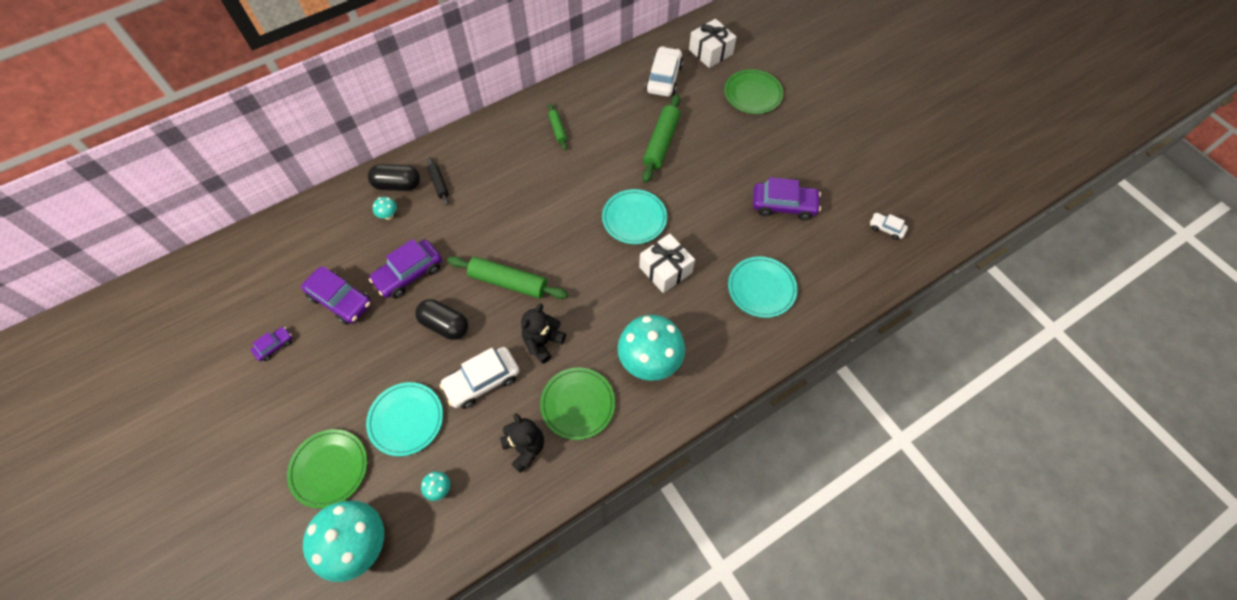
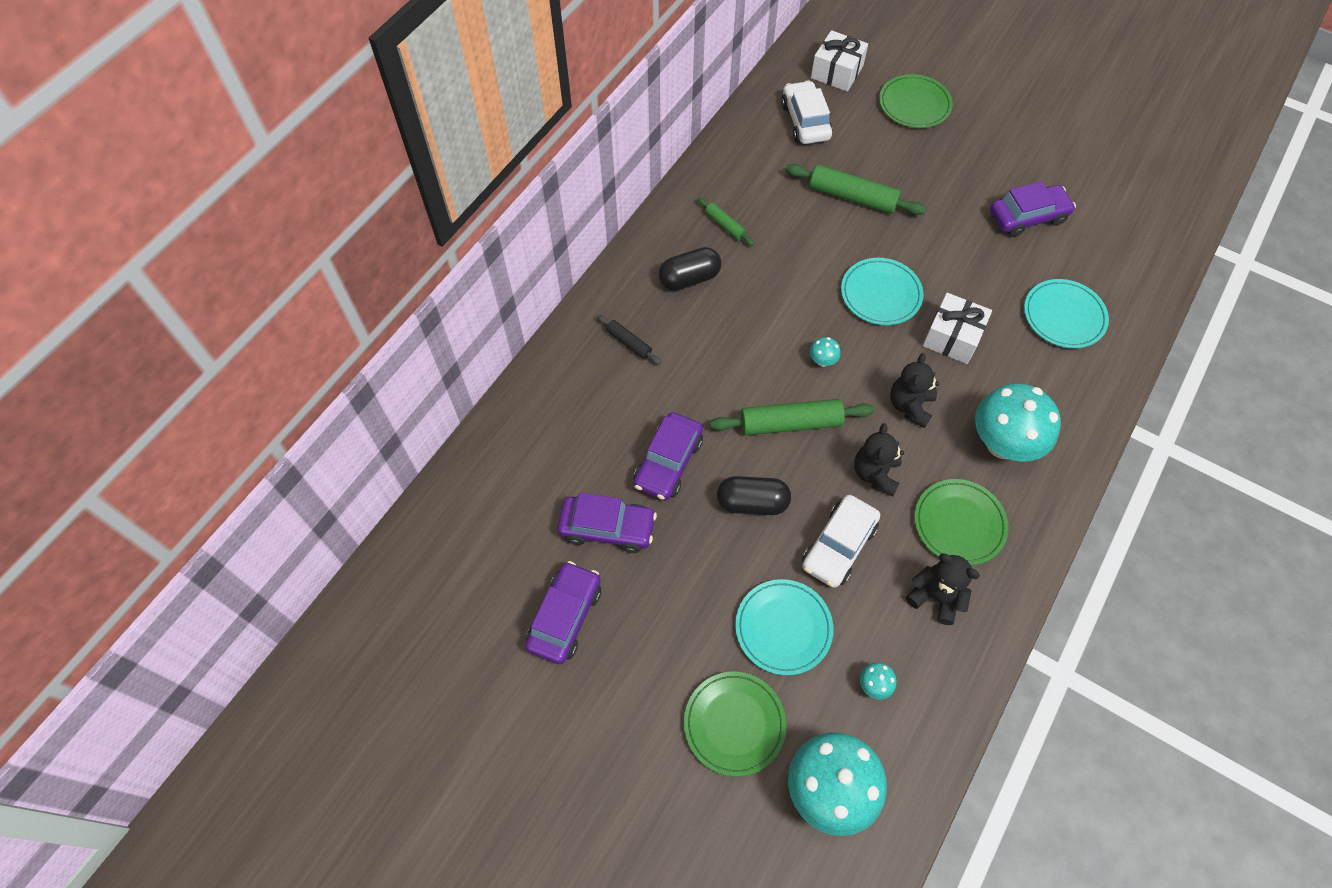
camera: 25 degrees left, 0 degrees up
(274, 346) = (565, 617): purple car -> purple car, size x1.89
(388, 215) = (593, 404): turquoise mushroom -> turquoise mushroom (822, 361)
(397, 185) = (579, 364): black capsule -> black capsule (689, 278)
(600, 305) = (910, 406): none -> black teddy bear
(661, 143) = (852, 197): green rolling pin -> green rolling pin turned 60 degrees counterclockwise
(886, 228) = (1144, 201): white car -> none

